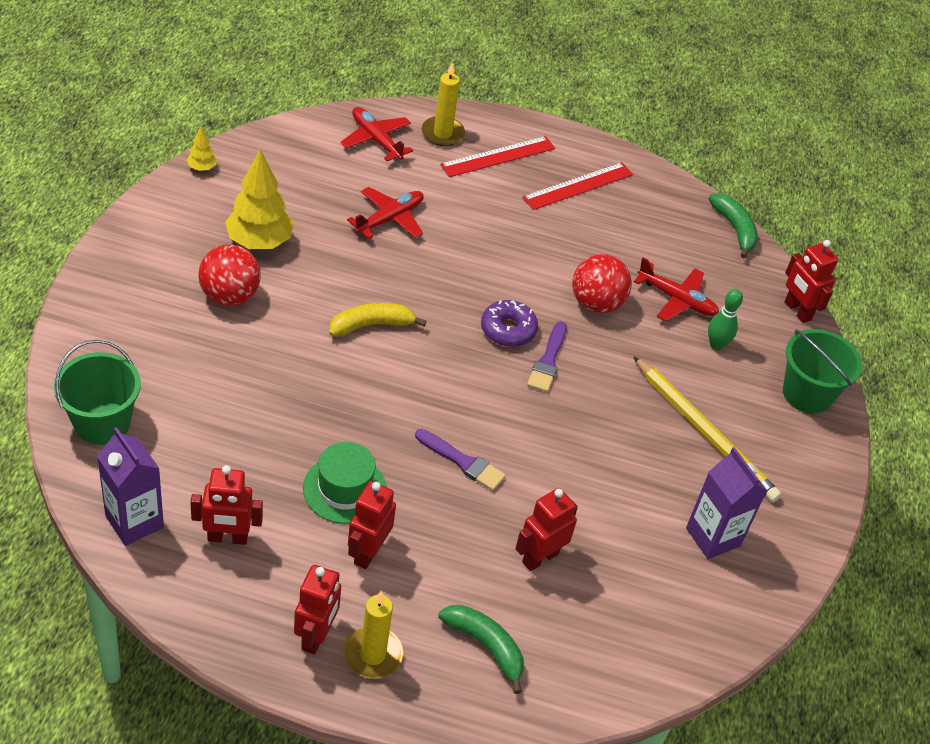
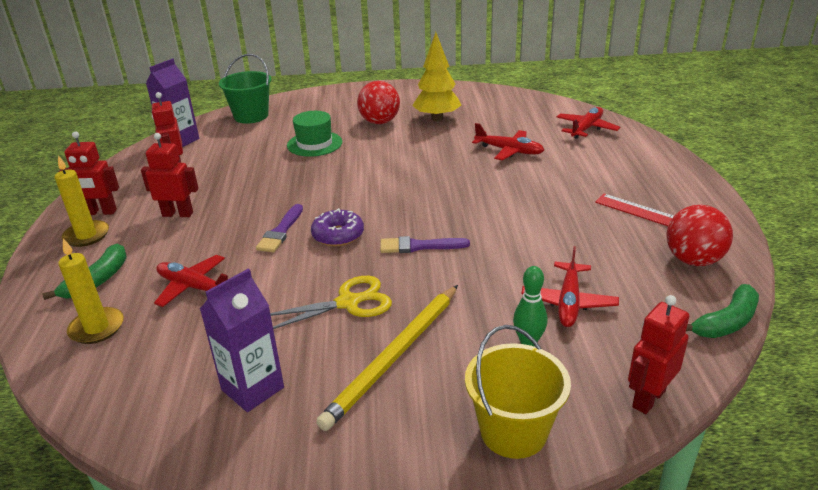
camera: 80 degrees right, 15 degrees down
(202, 168) = (483, 90): yellow tree -> none
(344, 489) = (232, 193): green hat -> green hat (314, 144)
(371, 325) = (394, 168): yellow banana -> none
(442, 133) = (630, 148): yellow candle -> yellow candle (97, 328)
(498, 156) = (638, 174): red ruler -> none
(508, 330) = (439, 221): purple donut -> purple donut (338, 235)
(540, 557) = (194, 287): red robot -> red plane
(596, 303) = (513, 256): red ball -> red ball (693, 260)
(618, 441) = (348, 303): none -> yellow scissors
(807, 393) = (513, 431): green bucket -> yellow bucket

